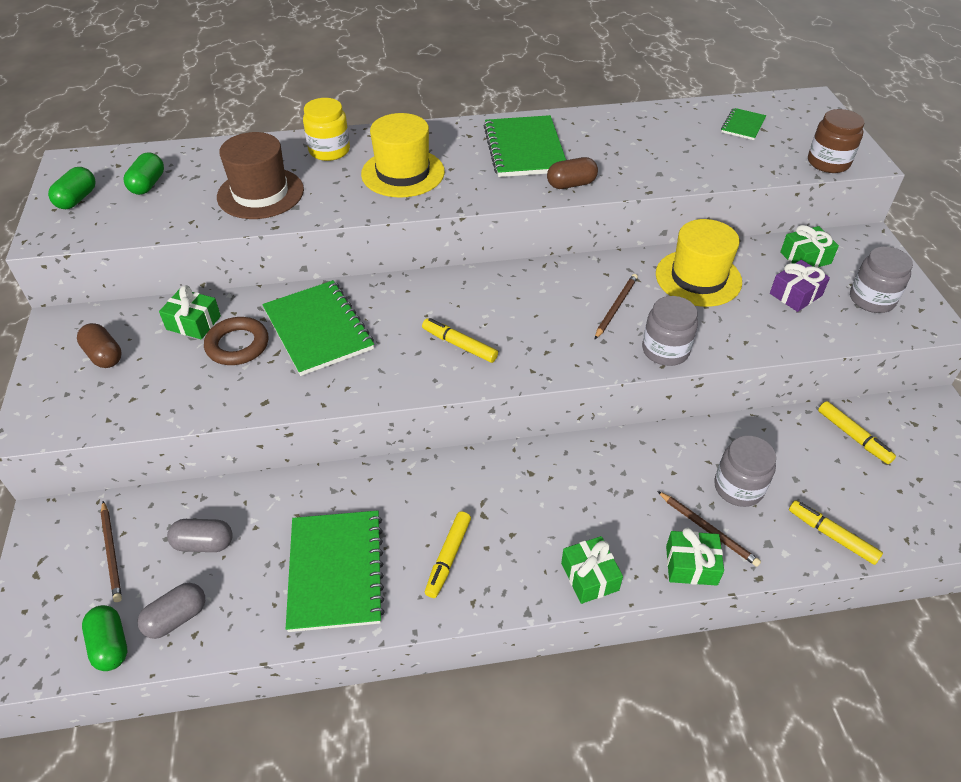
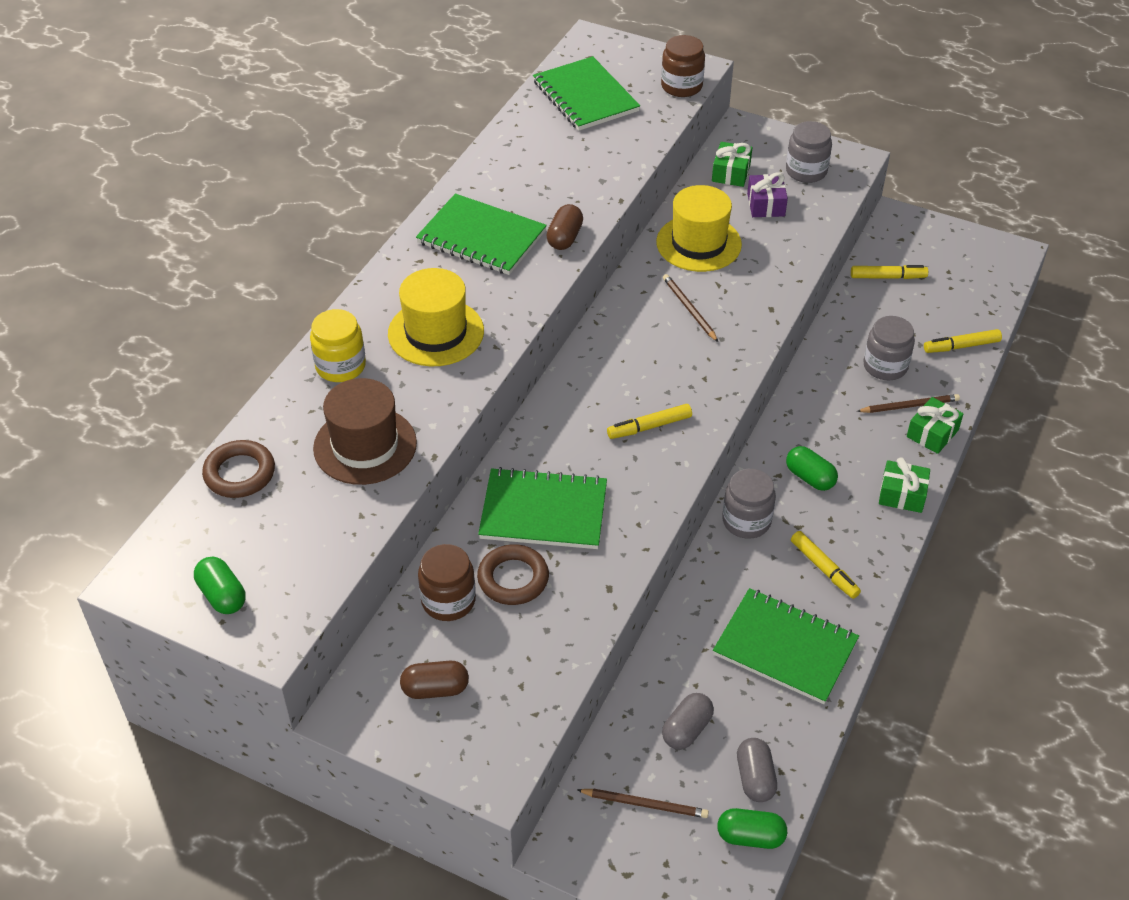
camera: 55 degrees left, 0 degrees up
(148, 184) = (255, 527): green capsule -> green capsule (810, 477)
(193, 157) = (239, 473): none -> brown ring
(193, 323) = (448, 600): green gift -> brown jar
(665, 350) = (762, 310): grey jar -> grey jar (746, 521)
(743, 125) = (585, 96): green notebook -> green notebook, size x1.98

